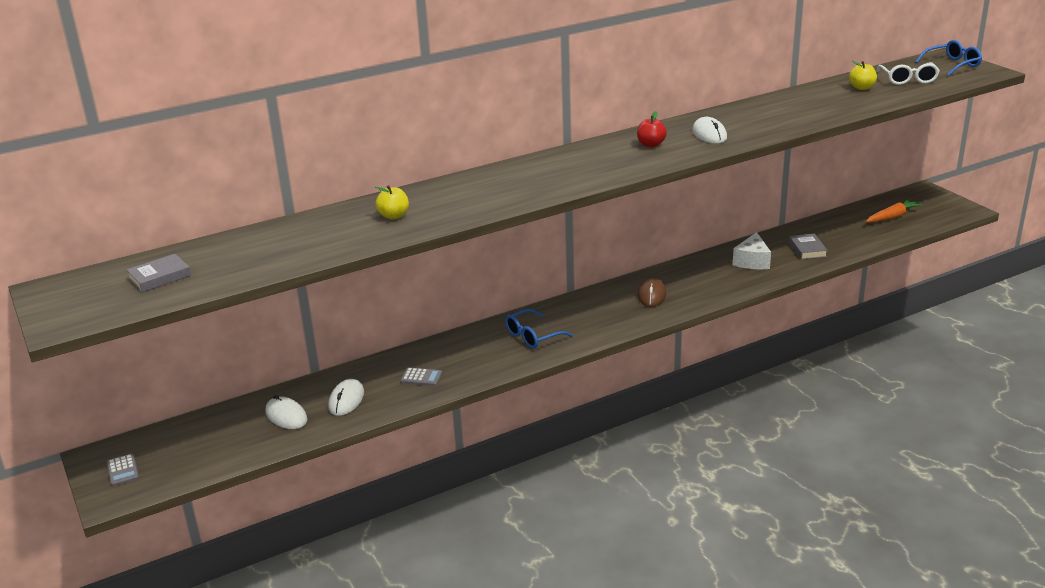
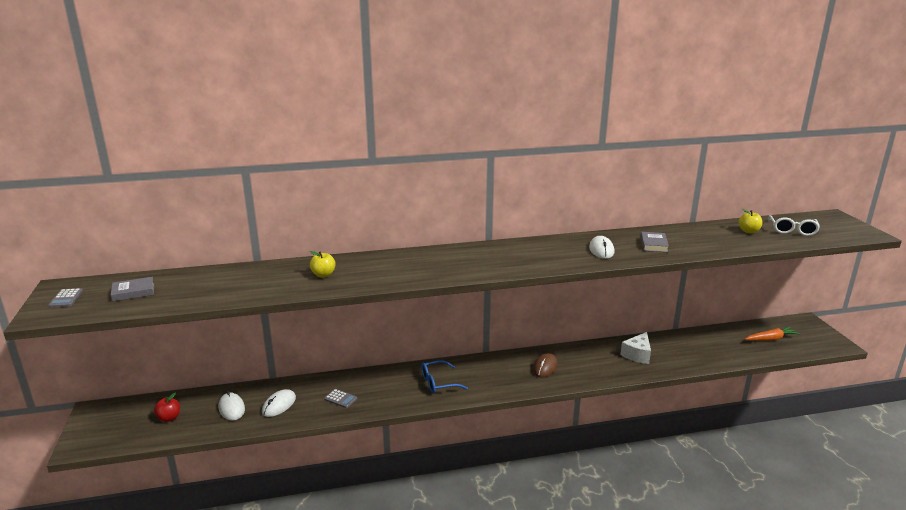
camera: 15 degrees right, 5 degrees down
(123, 470) = (102, 426): grey calculator -> grey calculator (66, 298)
(651, 145) = (550, 251): red apple -> red apple (169, 418)
(807, 249) = (687, 353): grey book -> grey book (653, 244)
(952, 65) = (837, 224): blue glasses -> none

